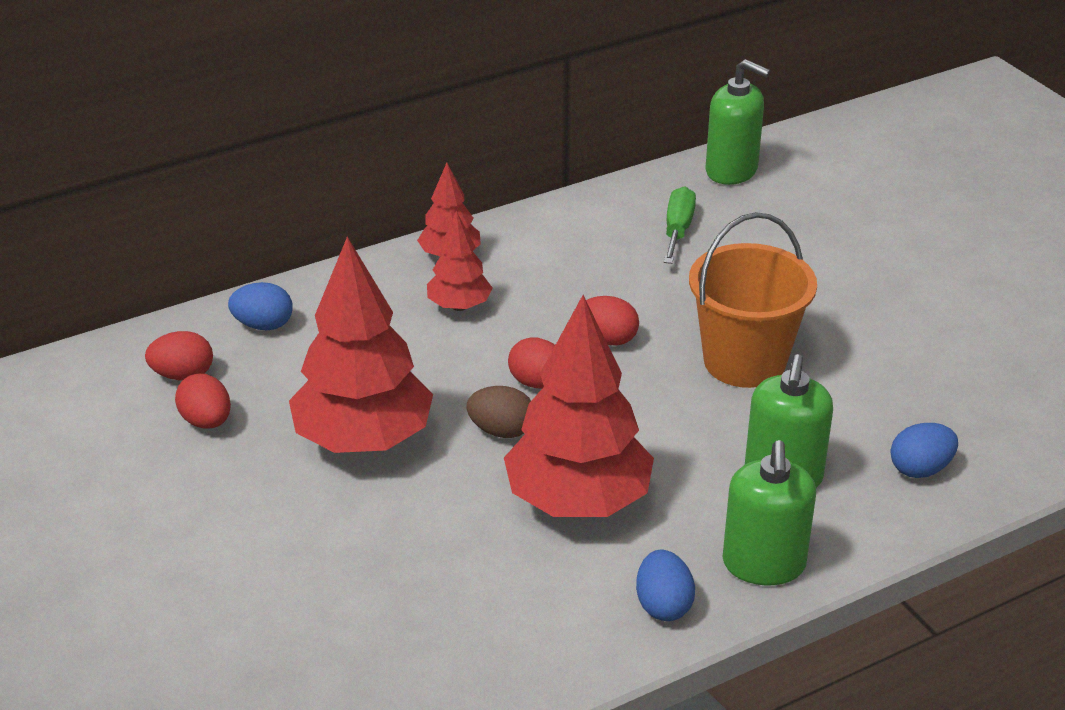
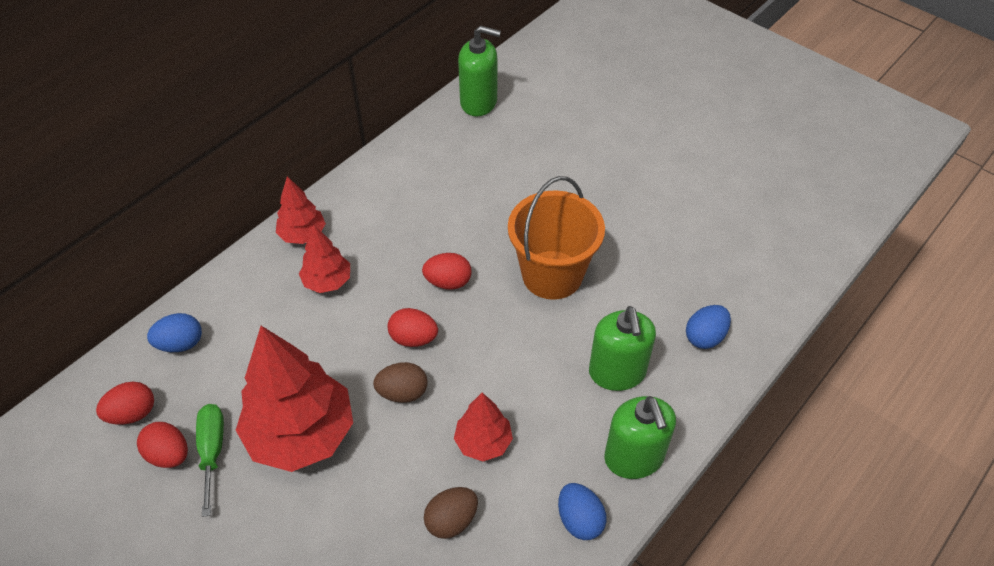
camera: 20 degrees left, 15 degrees up
(504, 564) = (451, 520): none -> brown egg
(578, 501) = (483, 442): red tree -> red tree, size x0.51
(677, 230) = (461, 166): green screwdriver -> green screwdriver (212, 451)

